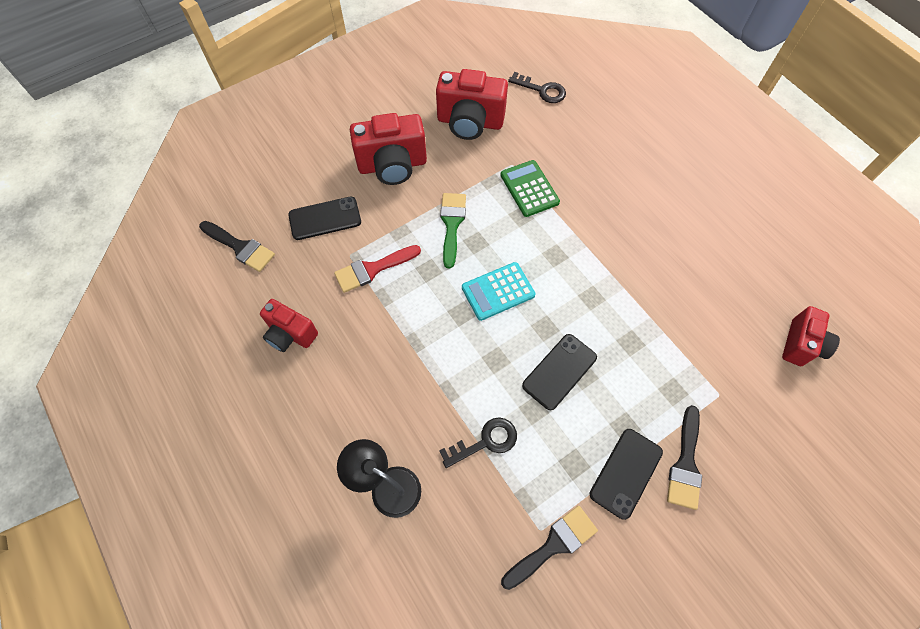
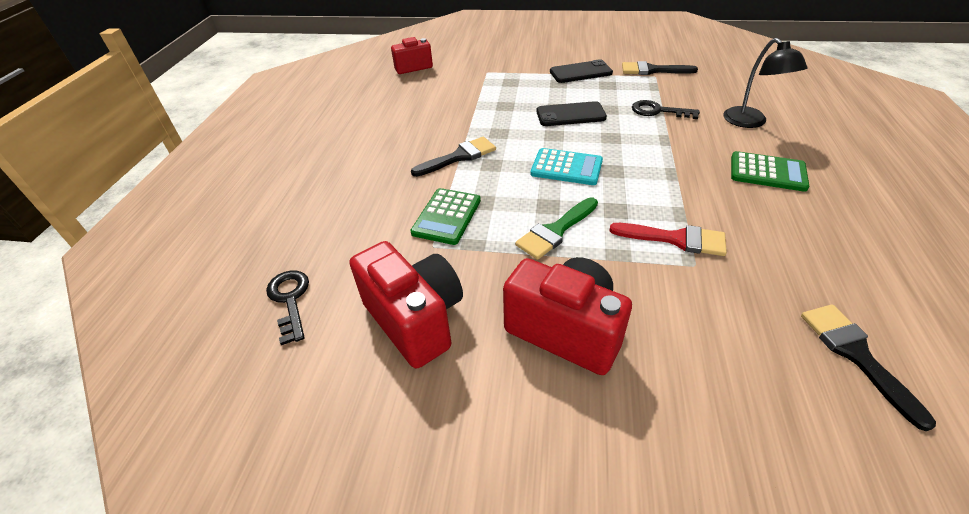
camera: 135 degrees left, 20 degrees down
(290, 334) = (804, 233): red camera -> none
(325, 218) = (706, 320): black phone -> none
(340, 399) = (767, 172): none -> green calculator
(685, 463) = (543, 63): black brush -> black brush (459, 157)

